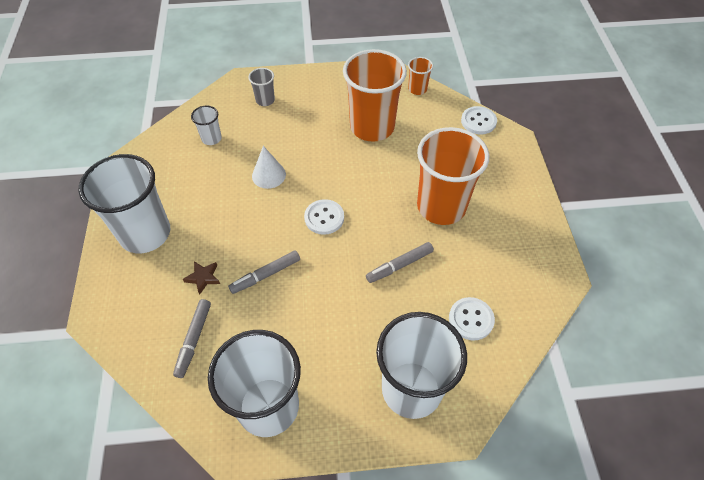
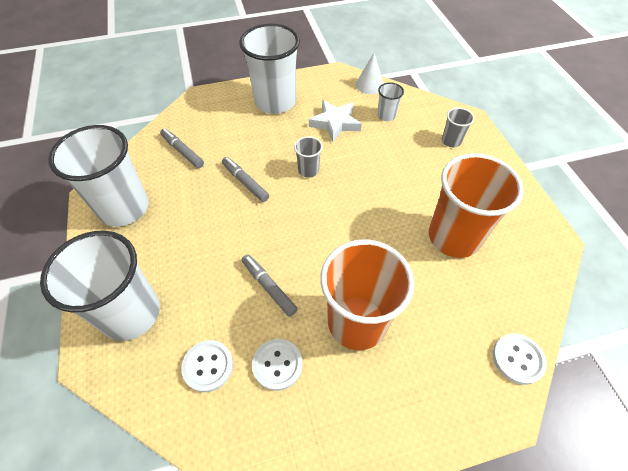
camera: 80 degrees right, 0 degrees up
(194, 340) = (182, 151): grey marker -> grey marker turned 45 degrees clockwise
(203, 278) = (238, 144): brown star -> none
(205, 182) = (335, 123): none -> white star
(266, 216) = (308, 170): none -> grey cup
(268, 175) = (356, 162): white cone -> white cone (369, 85)
(324, 218) = (316, 213): white button -> white button (277, 364)
(417, 89) = (541, 277): orange cup -> none

